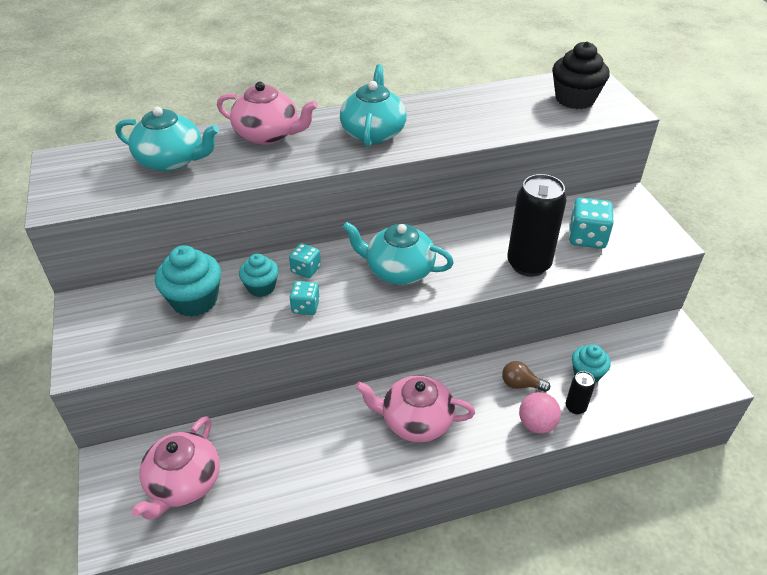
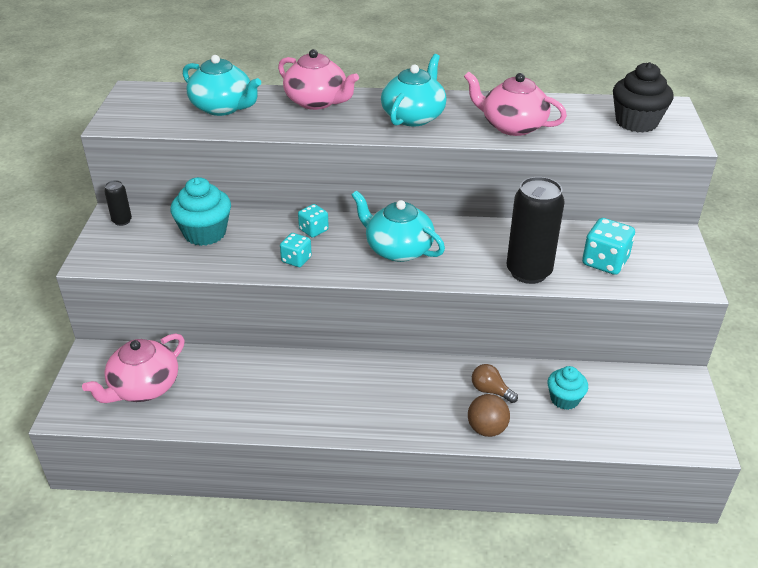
camera: 20 degrees right, 5 degrees down
(261, 287) = (266, 235): turquoise cupcake -> none
(415, 421) = (370, 394): pink teapot -> pink teapot (512, 126)
(536, 424) = (487, 429): pink ball -> brown ball
(575, 407) = (535, 425): black can -> black can (122, 221)

